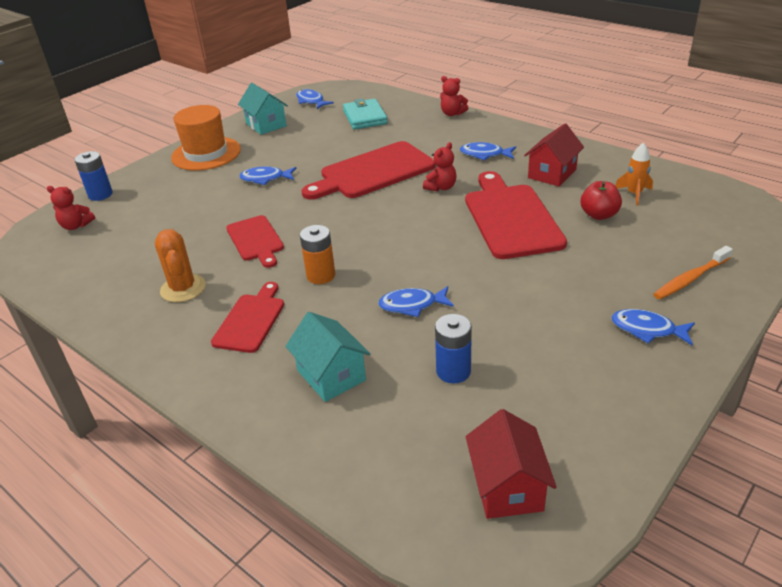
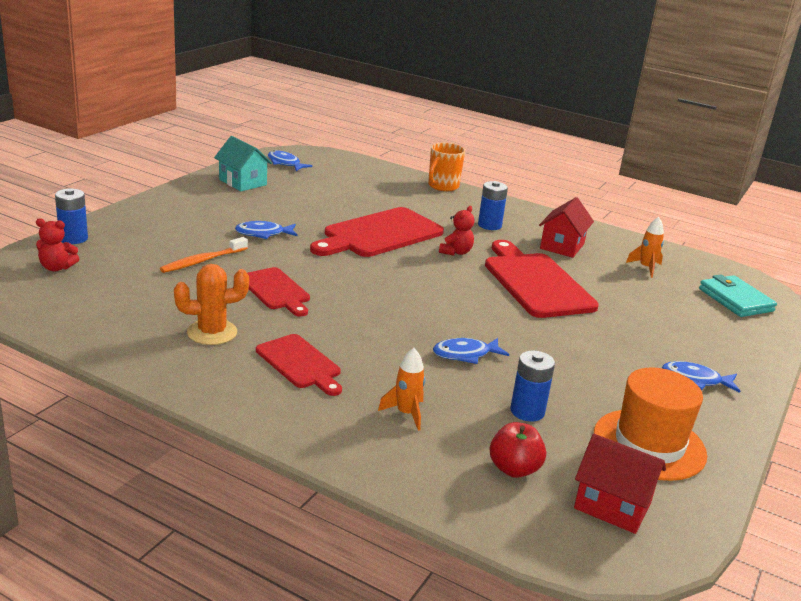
camera: 15 degrees left, 10 degrees down
(183, 288) = (212, 332): orange cactus -> orange cactus turned 75 degrees counterclockwise
(206, 154) = (184, 206): orange hat -> orange hat (649, 444)
(250, 320) = (300, 363): red cutting board -> red cutting board turned 135 degrees clockwise
(321, 275) = (360, 325): orange battery -> none
(331, 375) = (406, 413): turquoise house -> orange rocket
(365, 117) = (351, 183): turquoise wallet -> turquoise wallet (735, 300)
(452, 114) = (442, 186): red teddy bear -> orange mug
(485, 154) = (489, 225): blue fish -> blue battery
(507, 487) = (612, 505): red house -> red house turned 45 degrees counterclockwise
(599, 215) = (619, 284): red apple -> red apple (514, 469)
(690, 279) = (720, 340): orange toothbrush -> orange toothbrush (203, 261)

